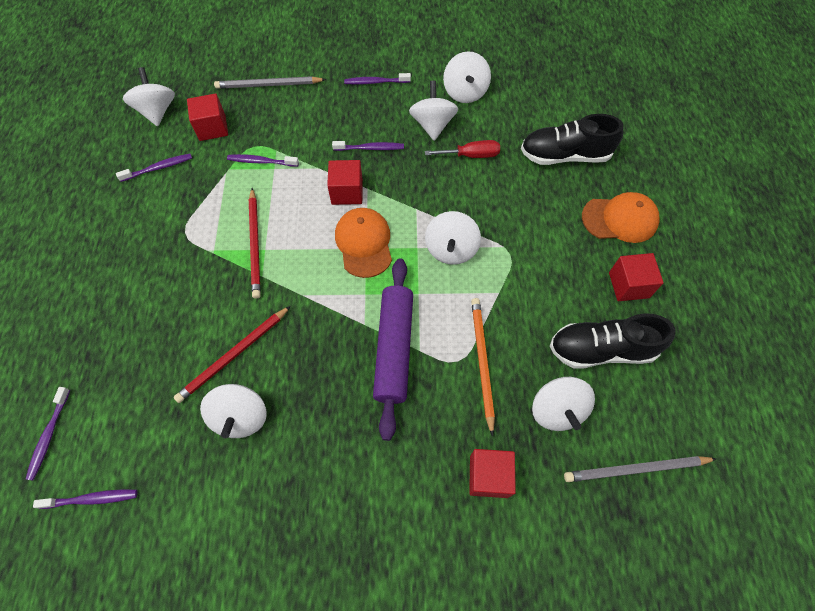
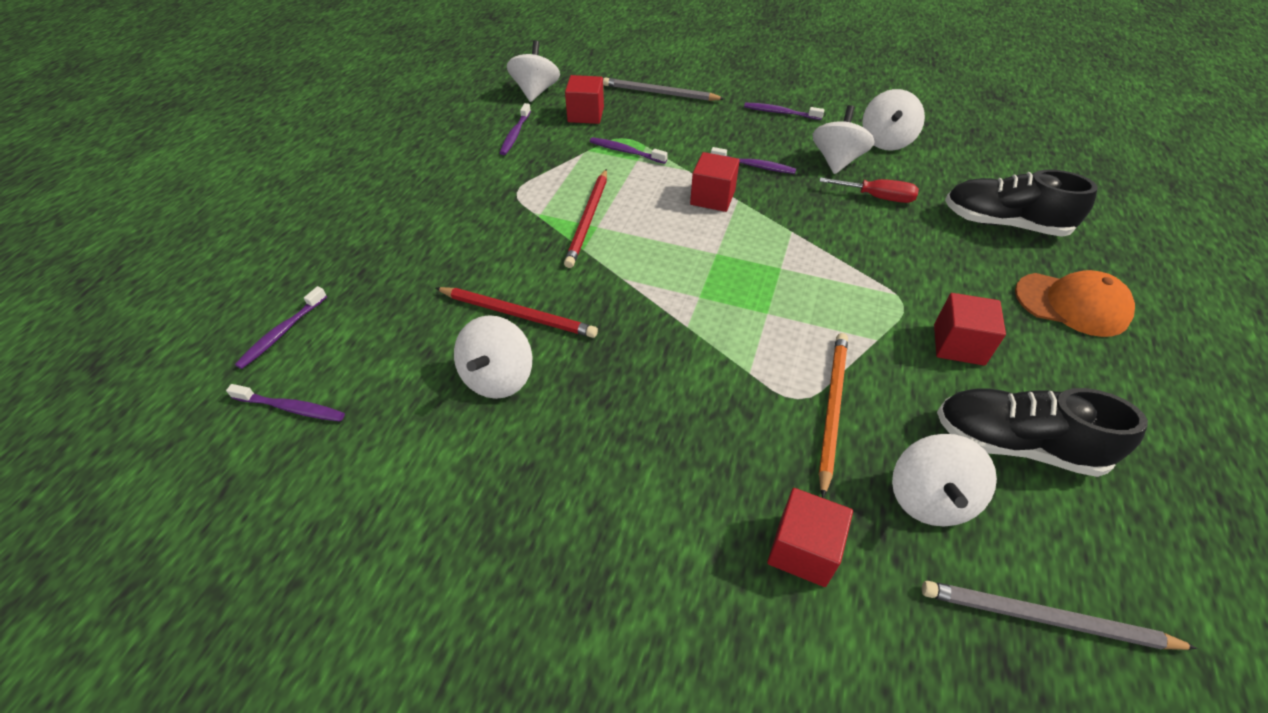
camera: 20 degrees right, 15 degrees down
(158, 168) = (515, 134): purple toothbrush -> purple toothbrush turned 105 degrees clockwise
(233, 355) = (518, 314): red pencil -> red pencil turned 135 degrees counterclockwise
(364, 243) = (715, 248): orange cap -> none
(394, 348) = (716, 361): purple rolling pin -> none
(451, 249) = (824, 280): white spinning top -> none
(628, 285) = (1073, 380): red cube -> red cube (958, 344)

